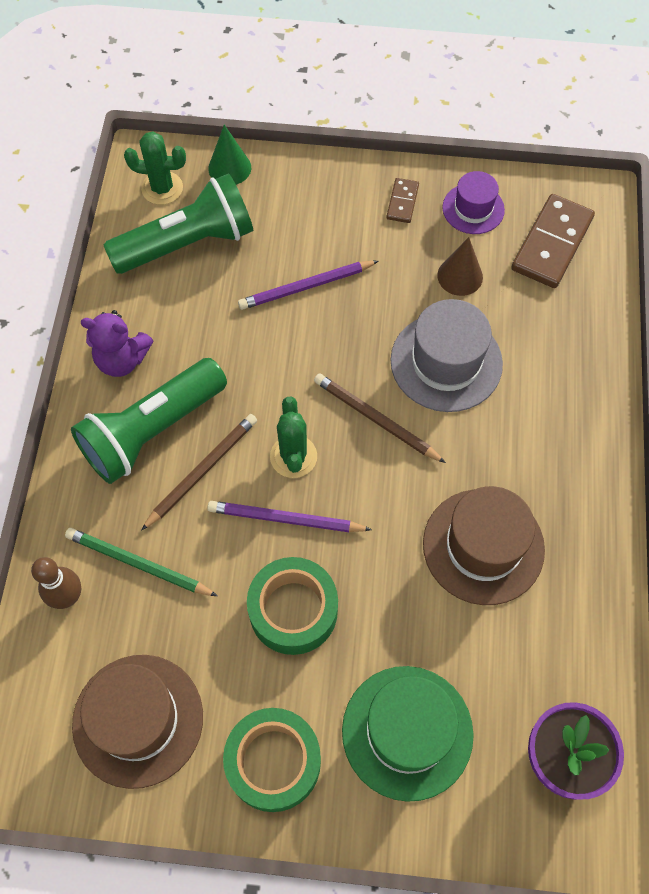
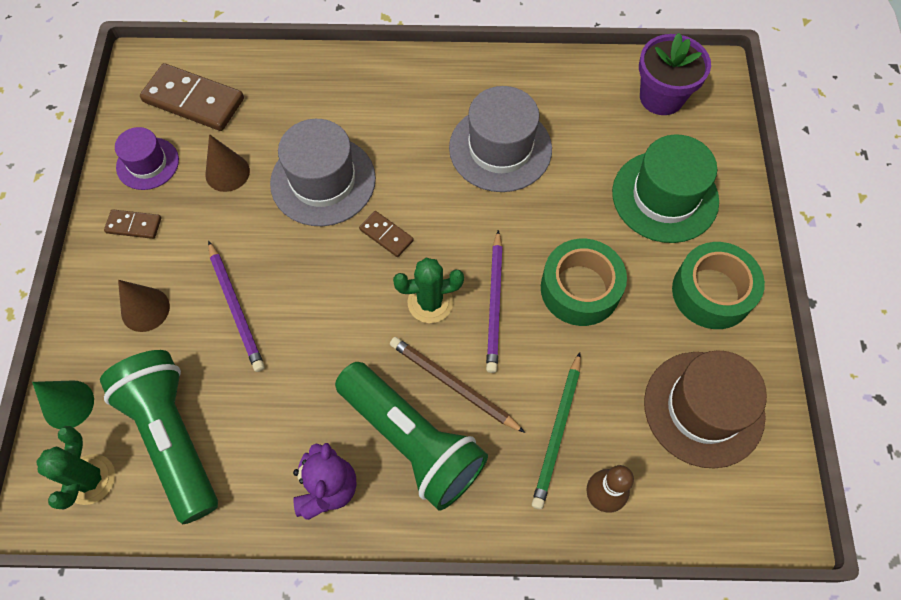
camera: 95 degrees left, 0 degrees up
(312, 216) = (145, 309): none -> brown cone
(375, 419) = (386, 235): brown pencil -> brown domino
(483, 546) = (500, 148): brown hat -> grey hat

